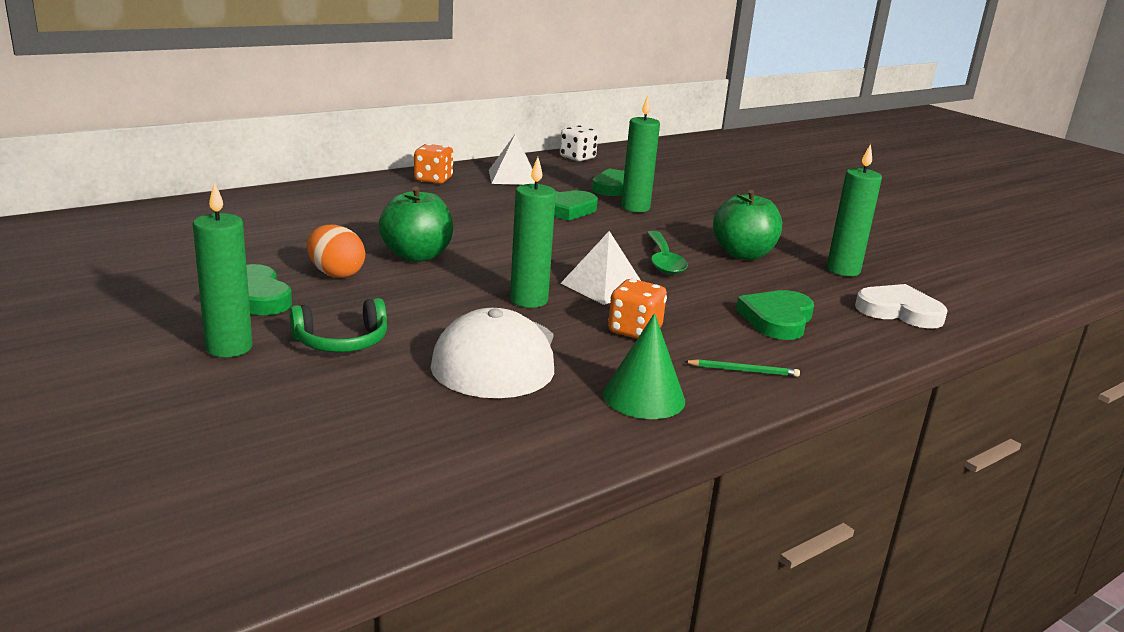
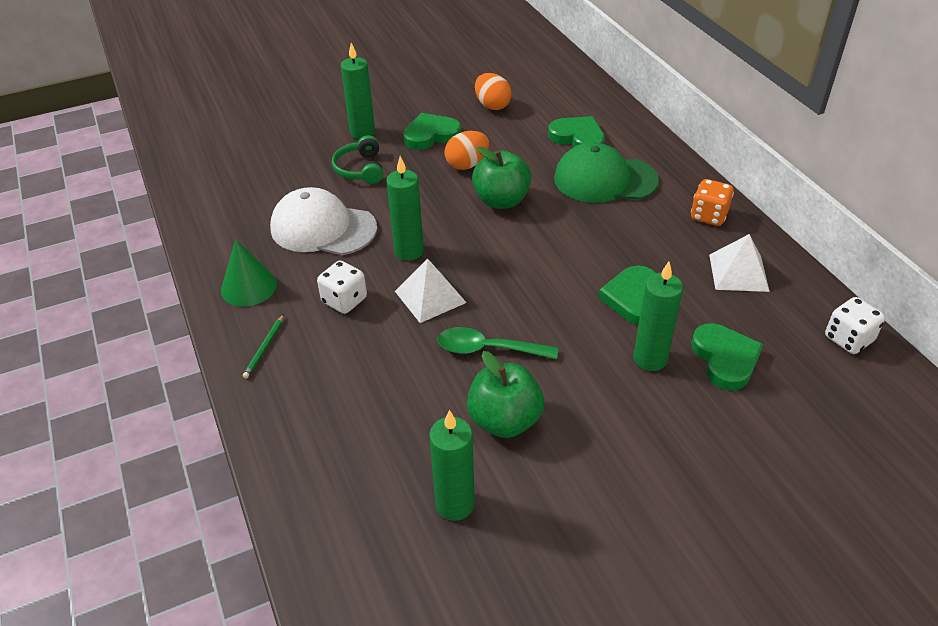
camera: 105 degrees right, 20 degrees up
(179, 261) = (492, 105): none -> orange egg
(372, 211) = (605, 179): none -> green cap
(634, 331) = (344, 300): orange dice -> white dice
(777, 319) = (345, 398): green heart -> green heart (578, 137)
(899, 311) = (341, 512): white heart -> none

